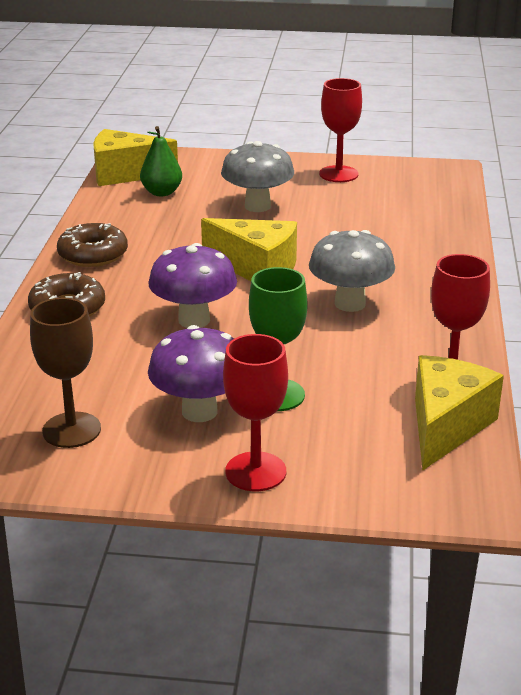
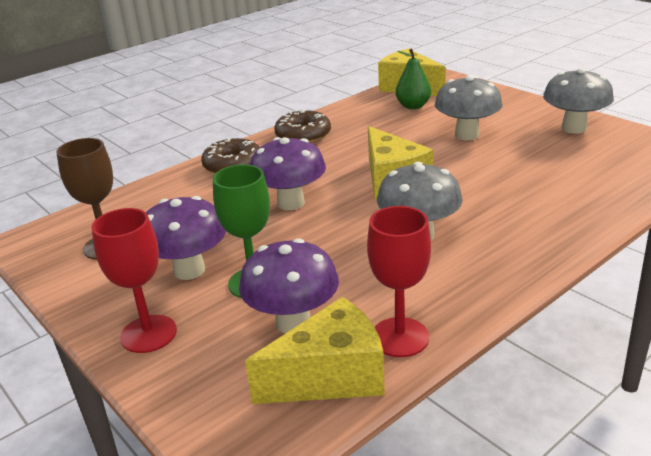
camera: 45 degrees right, 0 degrees up
(338, 174) = (573, 128): red goblet -> grey mushroom
(359, 407) = (293, 322): none -> purple mushroom

